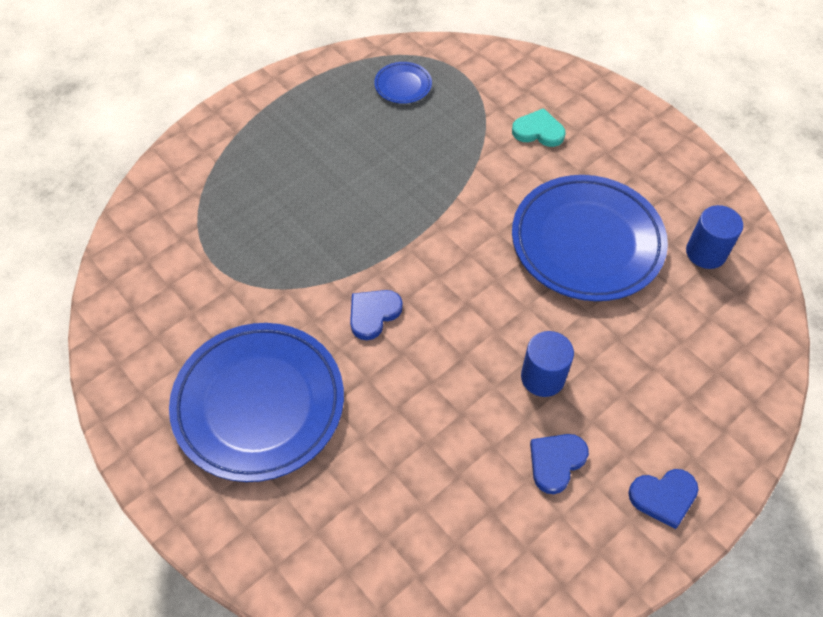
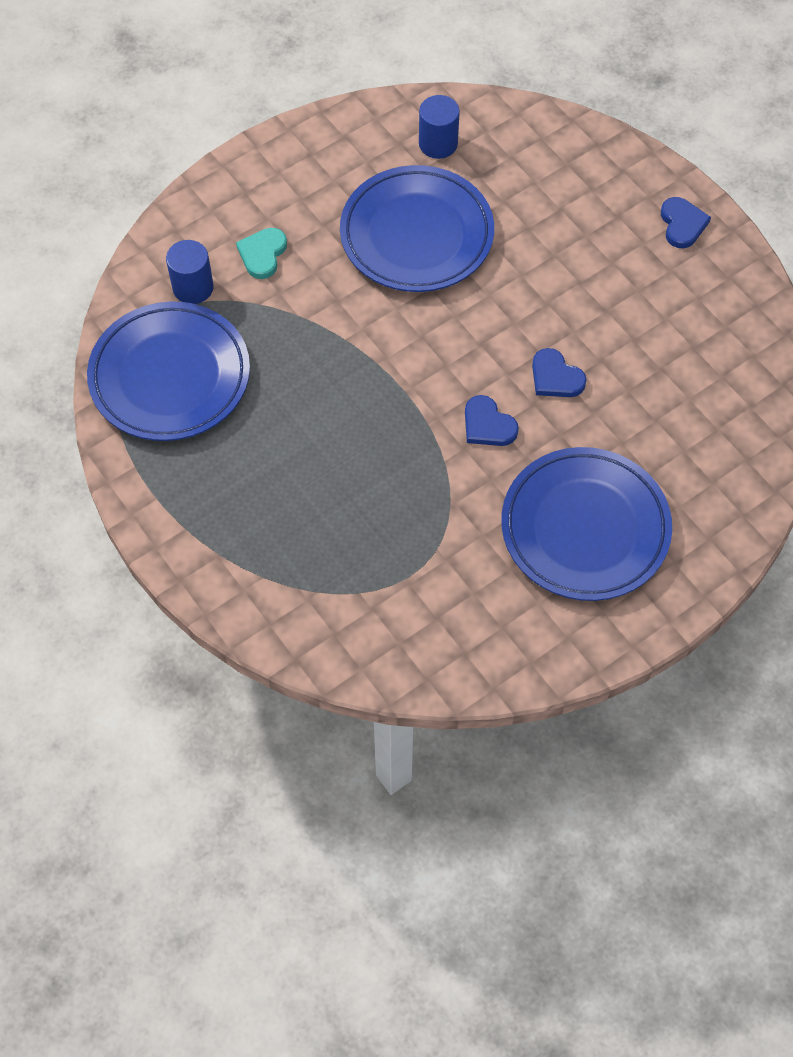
camera: 85 degrees left, 5 degrees up
(403, 85) = (170, 376): blue plate -> blue plate, size x2.34
(542, 377) = (566, 292): blue cylinder -> blue cylinder (193, 287)
(556, 462) = (650, 294): blue heart -> blue heart (555, 377)

